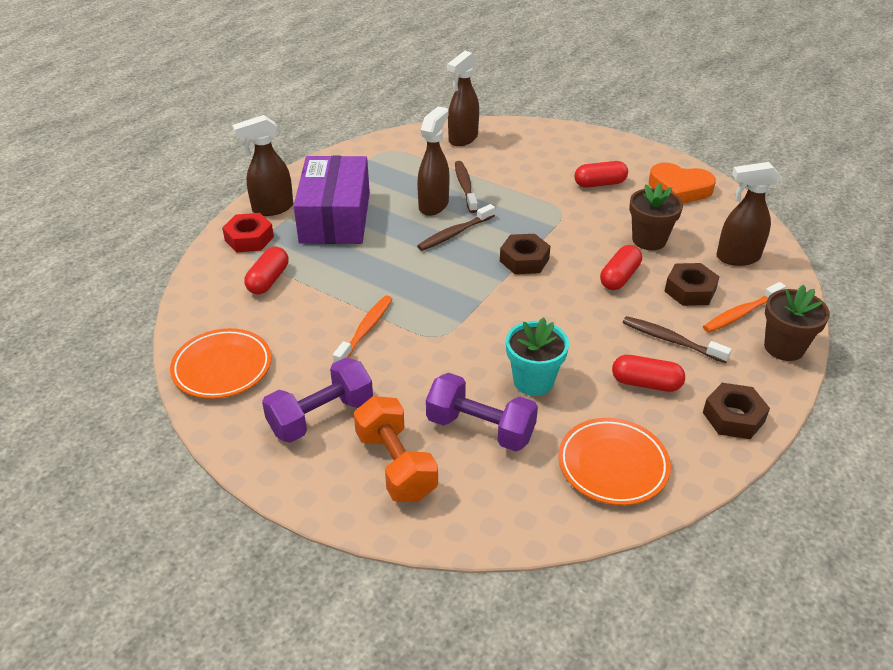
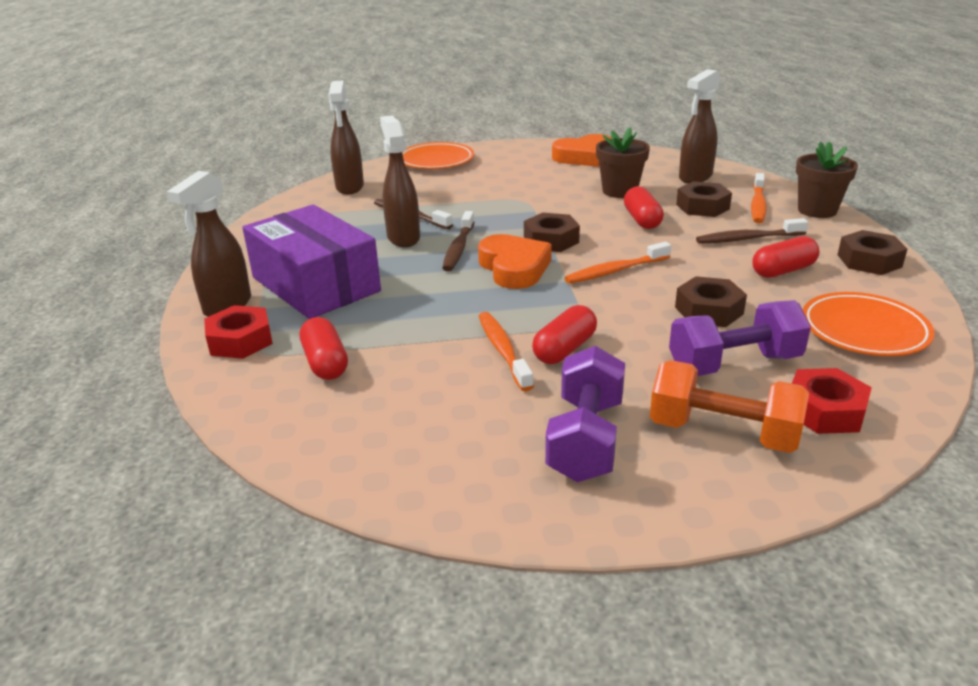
camera: 40 degrees left, 10 degrees down
(222, 368) = (403, 462): orange plate -> orange plate (436, 161)
(464, 270) = (514, 268): none -> orange heart
(478, 496) = (825, 410): none -> red nut
(525, 311) = (615, 271): none -> orange toothbrush
(533, 381) = (709, 310): turquoise flower pot -> brown nut
(600, 184) = (521, 174): red capsule -> red capsule (564, 349)

